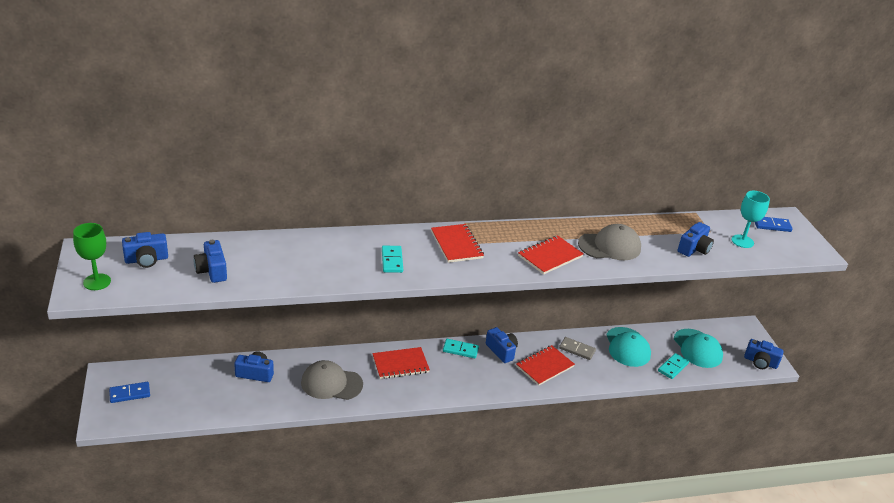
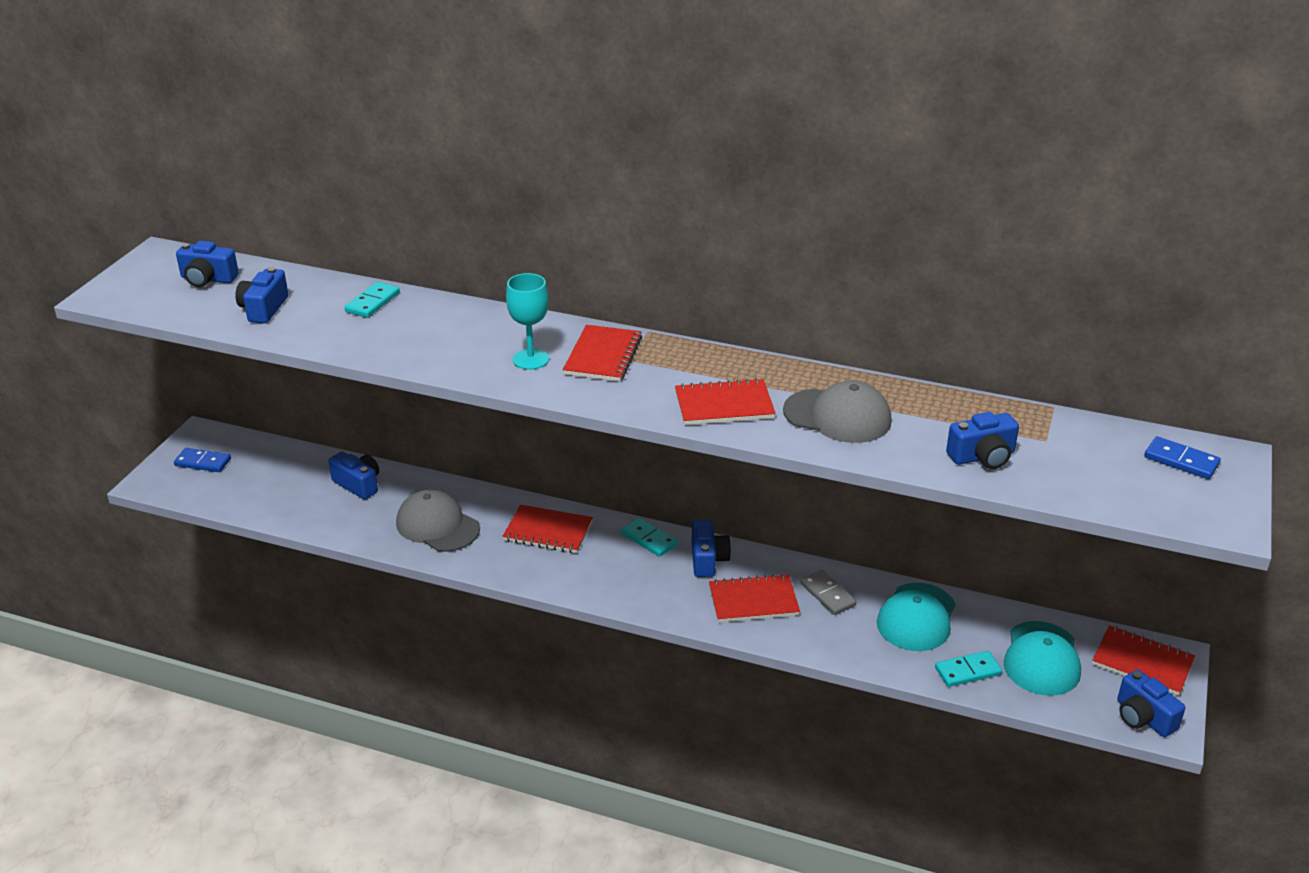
camera: 35 degrees right, 0 degrees up
(97, 282) = (132, 289): green goblet -> none
(392, 261) = (491, 353): turquoise domino -> turquoise domino (372, 302)
(738, 334) = (1142, 662): none -> red notebook
(742, 241) = (1090, 469): turquoise goblet -> turquoise goblet (531, 359)

